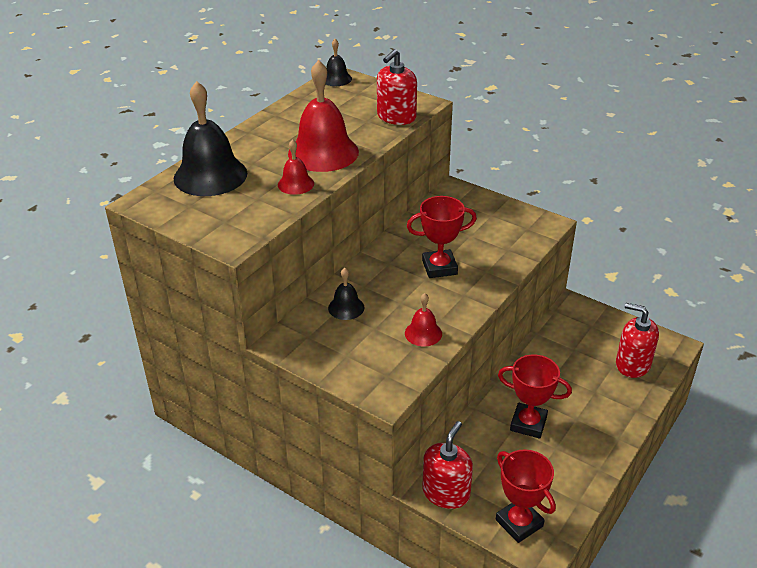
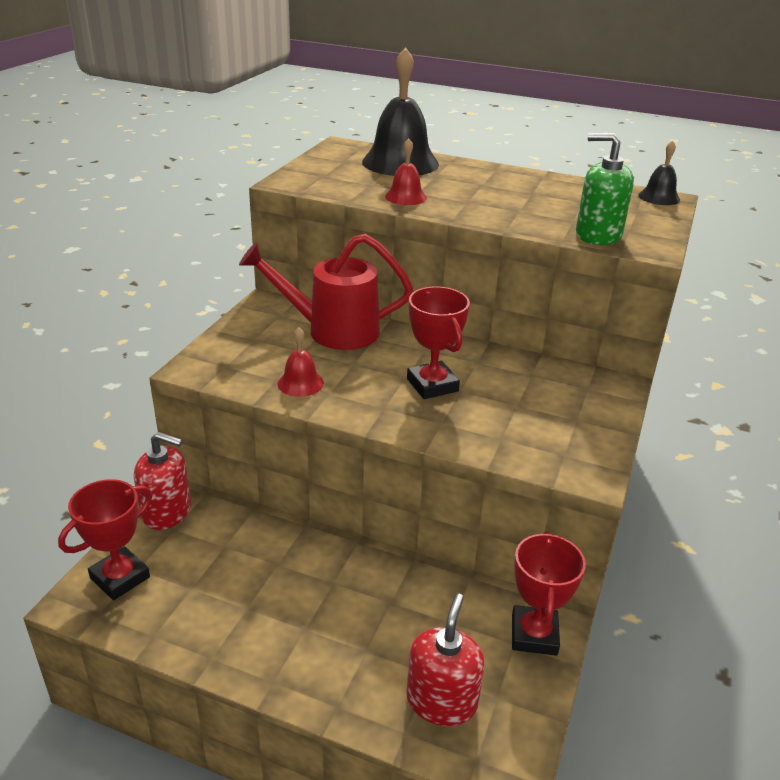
camera: 75 degrees right, 5 degrees down
(323, 152) = (479, 204): red bell -> none
(346, 307) = (332, 331): black bell -> red watering can
(396, 117) = (598, 235): red soap dispenser -> green soap dispenser
(528, 424) = (286, 577): red trophy -> red trophy (534, 635)

